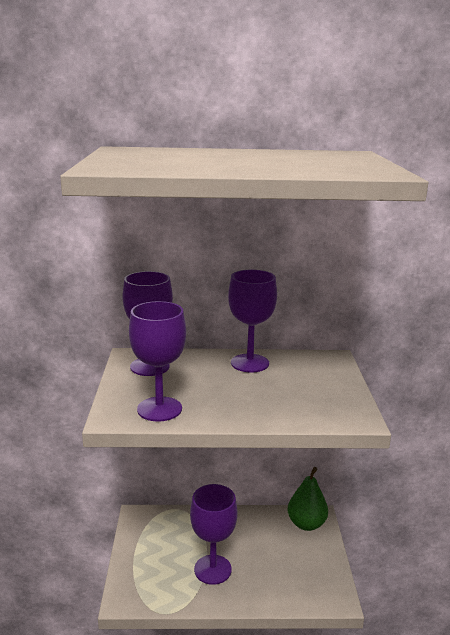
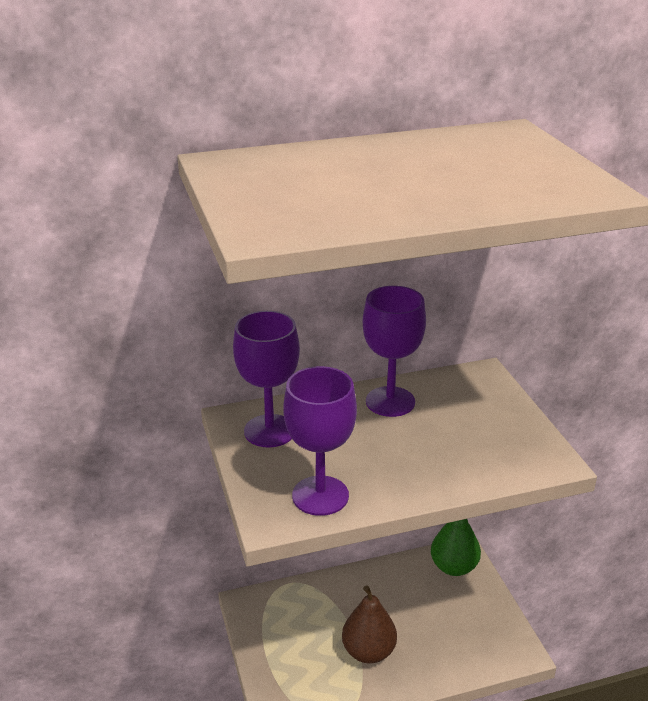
camera: 15 degrees left, 10 degrees up
(212, 569) = (368, 651): purple goblet -> brown pear

